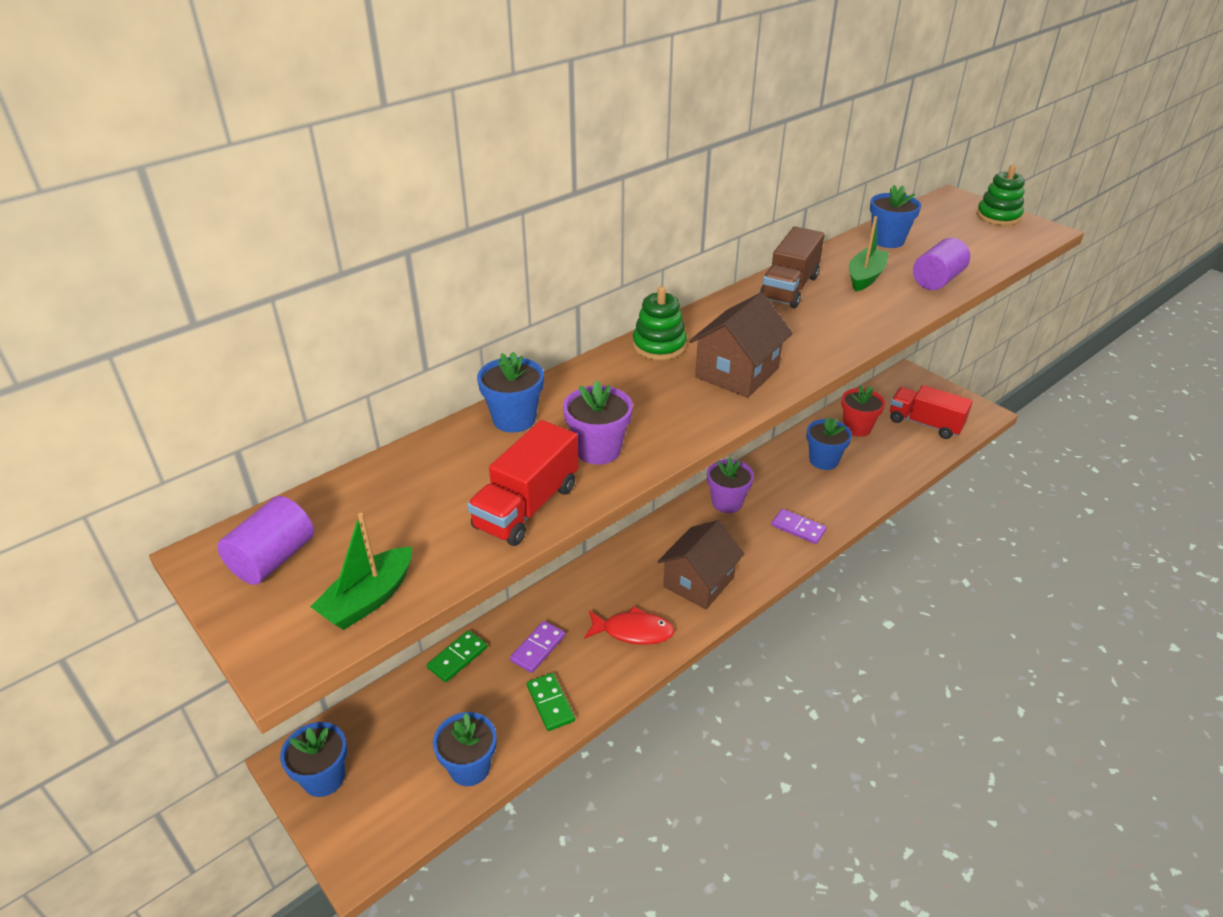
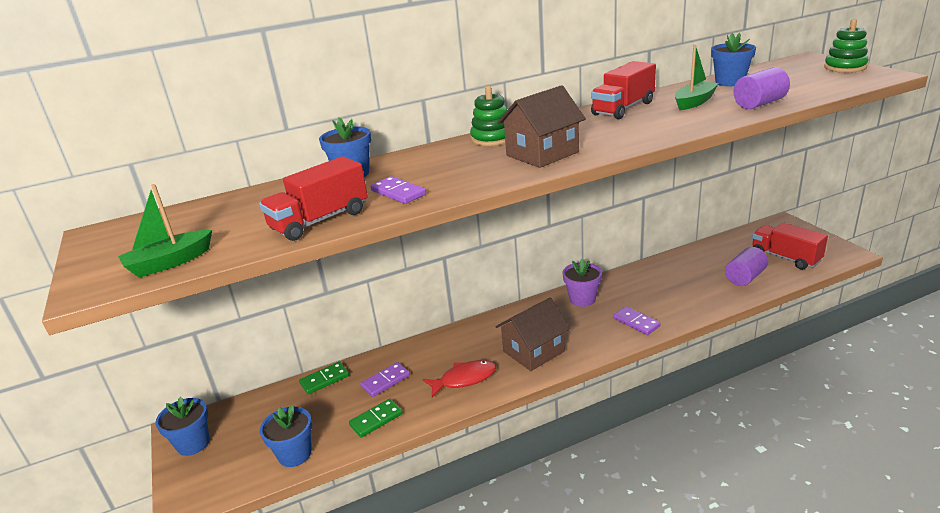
camera: 20 degrees right, 10 degrees down
(273, 559) = (131, 237): purple cylinder -> purple cylinder (745, 277)
(550, 703) = (376, 420): green domino -> green domino turned 60 degrees clockwise
(598, 450) = (398, 192): purple flower pot -> purple domino
(633, 631) = (464, 379): red fish -> red fish turned 45 degrees counterclockwise
(789, 288) = (623, 108): brown truck -> red truck
(823, 460) = (679, 277): blue flower pot -> none
(857, 428) = (720, 256): red flower pot -> none

